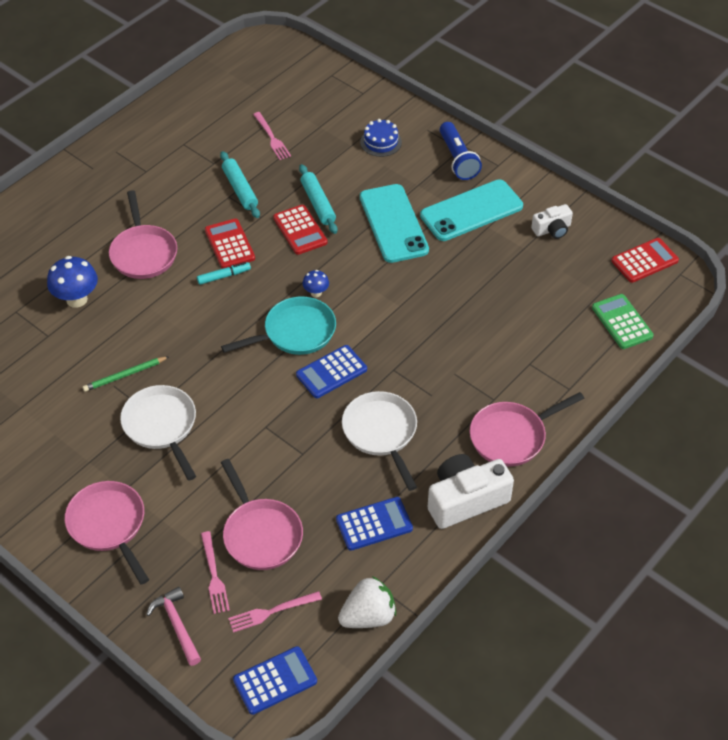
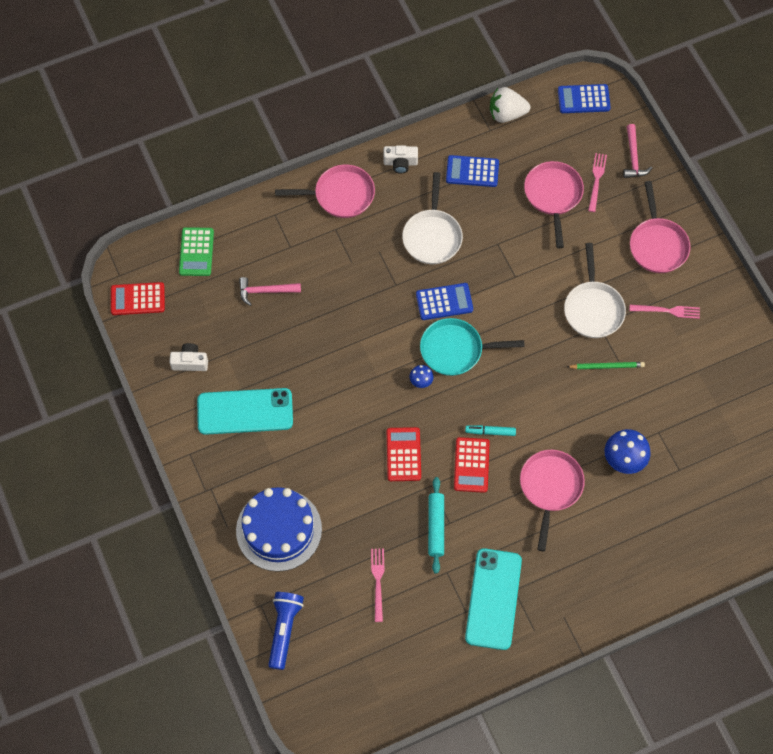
camera: 155 degrees left, 15 degrees up
(271, 612) = (568, 141): pink fork -> pink fork (667, 311)
(318, 204) = (373, 478): turquoise rolling pin -> none
(381, 142) = (279, 529): blue cake -> blue cake, size x2.01
(393, 223) = (319, 427): turquoise phone -> turquoise phone (493, 599)
(457, 159) = (221, 476): blue flashlight -> blue flashlight (284, 630)
(465, 500) = (400, 163): white camera -> white camera, size x0.56
(524, 313) = (265, 291): none -> pink hammer

